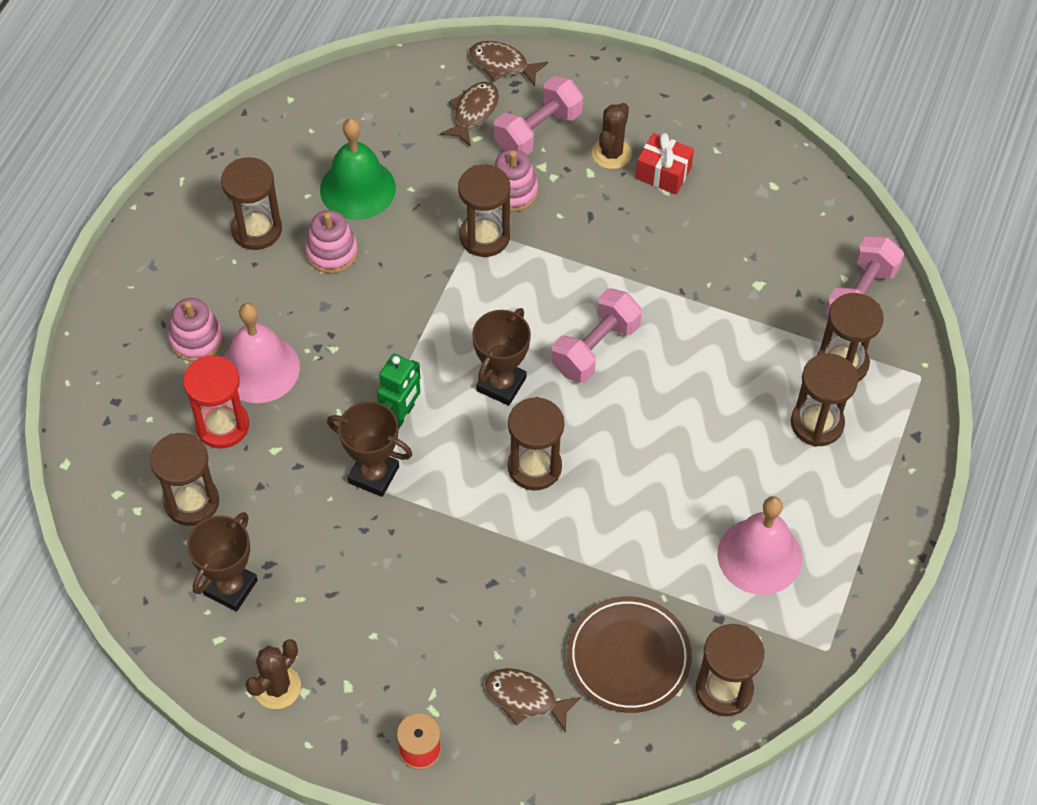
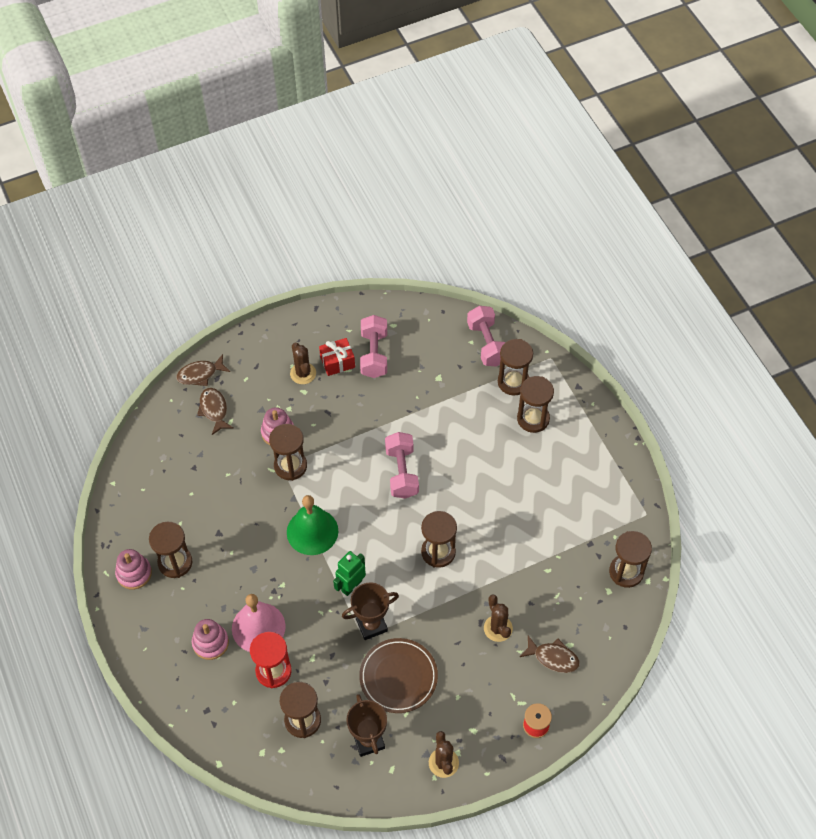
camera: 45 degrees left, 0 degrees up
(332, 252) = (226, 539): pink stacking toy -> pink stacking toy (134, 573)
(357, 188) = (201, 497): green bell -> green bell (312, 531)
(401, 415) = (351, 586): green robot -> green robot turned 120 degrees counterclockwise
(501, 384) = (379, 528): brown trophy -> none
(502, 608) = (498, 628): none -> brown cactus
(525, 698) = (553, 658): brown fish -> brown fish turned 135 degrees counterclockwise
(538, 131) = (256, 392): pink dumbbell -> pink dumbbell (374, 354)
(628, 657) = (573, 597): brown plate -> brown plate (398, 677)
(759, 556) = (575, 500): pink bell -> none

